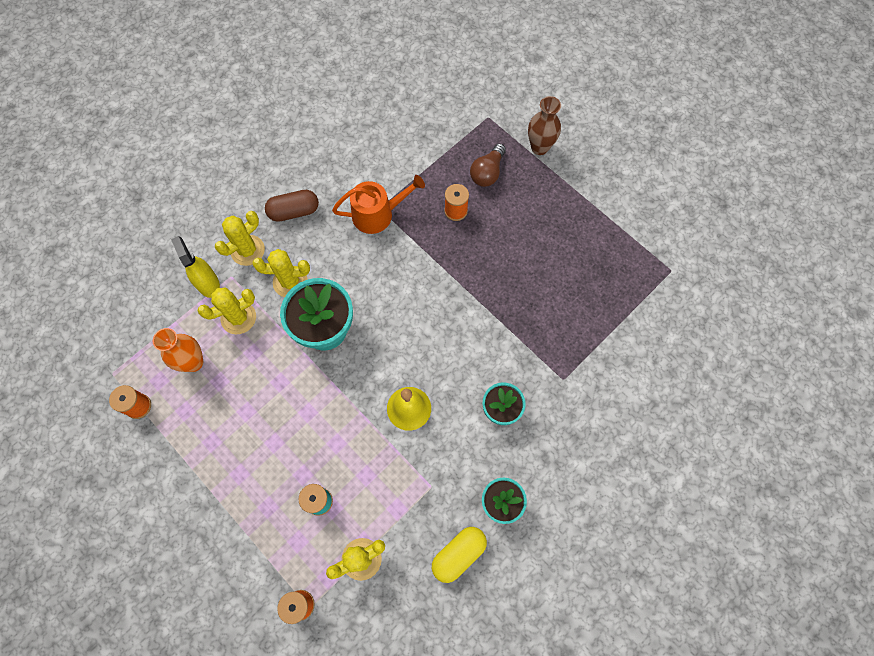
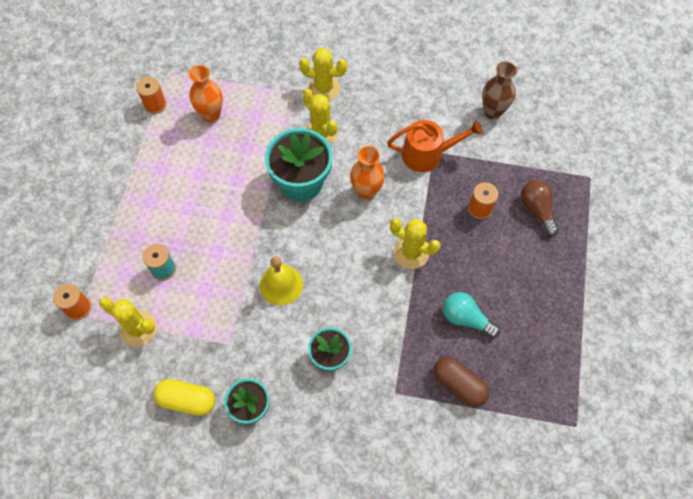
camera: 55 degrees right, 5 degrees down
(208, 283) = (278, 82): yellow spray bottle -> none
(238, 318) = (266, 119): yellow cactus -> yellow cactus (411, 253)
(294, 211) = (380, 96): brown capsule -> brown capsule (459, 384)
(375, 284) = (366, 192): none -> orange vase
(377, 214) = (427, 154): orange watering can -> orange watering can turned 45 degrees counterclockwise
(487, 172) = (537, 210): brown light bulb -> brown light bulb turned 75 degrees clockwise
(539, 147) = (599, 236): brown vase -> brown vase (493, 112)
(539, 286) = (466, 318): none -> turquoise light bulb

